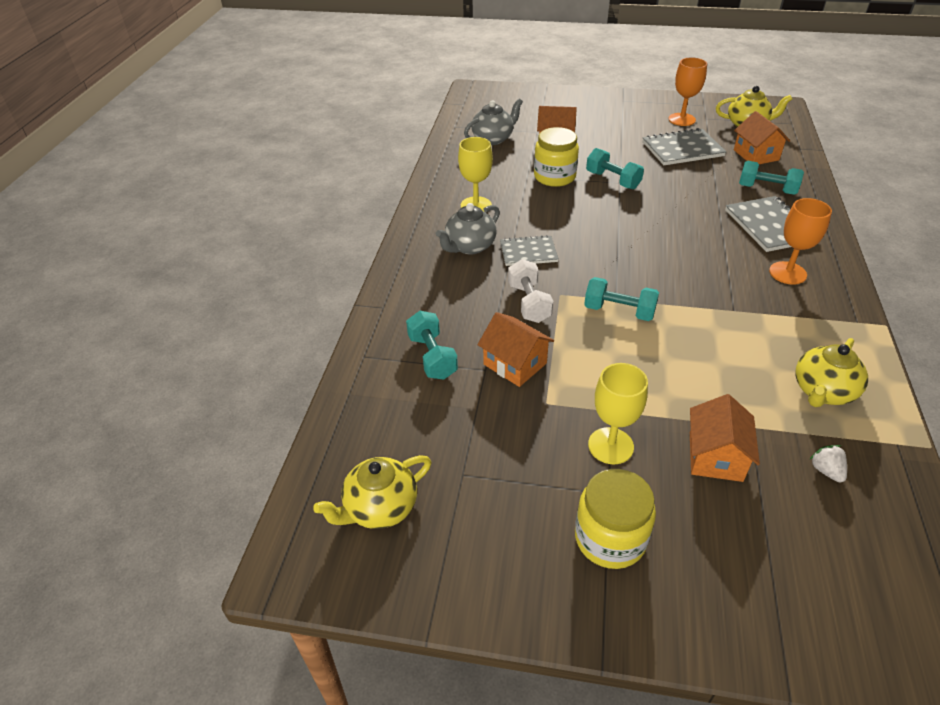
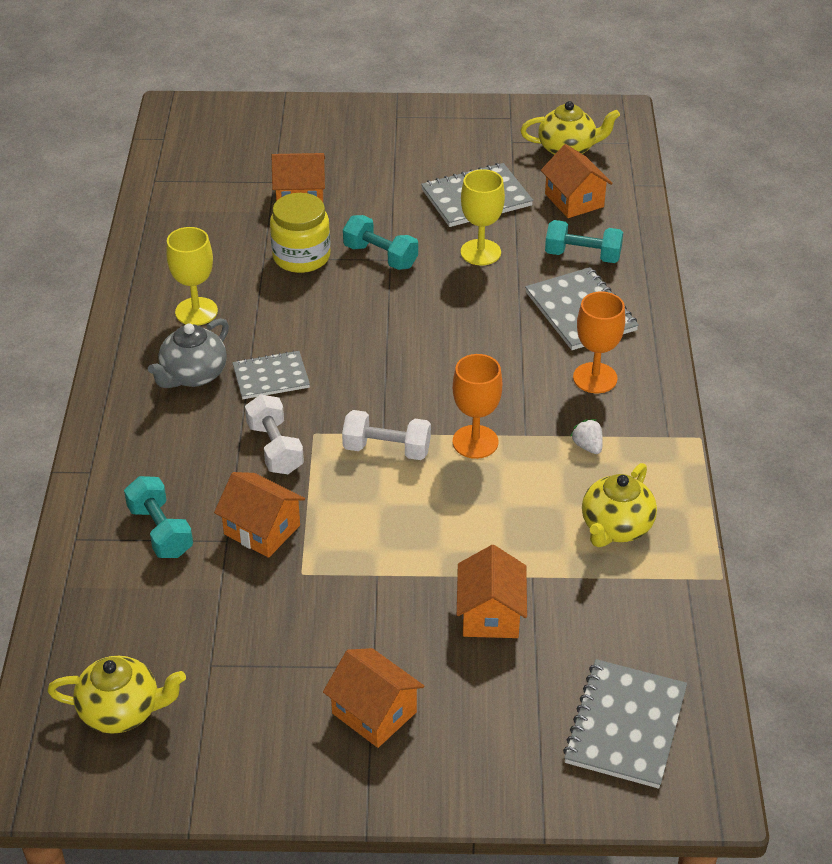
camera: 10 degrees left, 0 degrees up
(380, 508) = (121, 711): yellow teapot -> yellow teapot turned 135 degrees counterclockwise
(493, 139) = (212, 198): grey teapot -> none
(610, 446) = (375, 615): yellow goblet -> yellow goblet (480, 252)
(610, 538) = (374, 712): yellow jar -> orange house
(619, 311) = (387, 449): turquoise dumbbell -> white dumbbell
(681, 119) = (478, 146): orange goblet -> orange goblet (475, 442)
(826, 471) = (607, 616): white strawberry -> white strawberry (587, 446)
(860, 583) = (625, 725): none -> grey notebook

